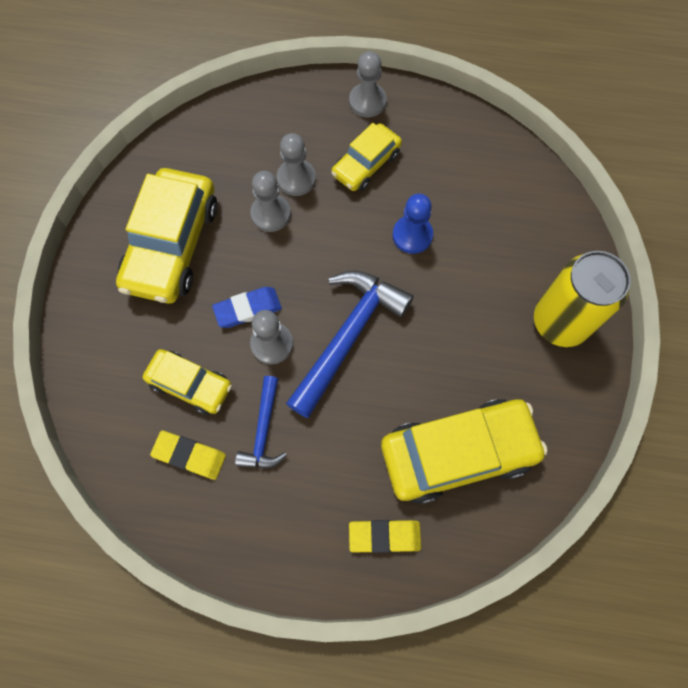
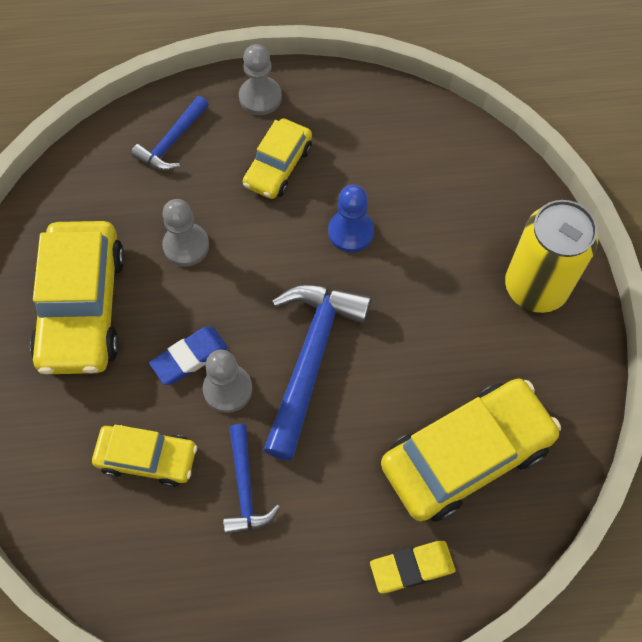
camera: 15 degrees left, 5 degrees down
(189, 456) = (168, 538): yellow eraser -> none
(283, 123) = (172, 142): none -> blue hammer
(296, 179) = (204, 200): grey pawn -> none

